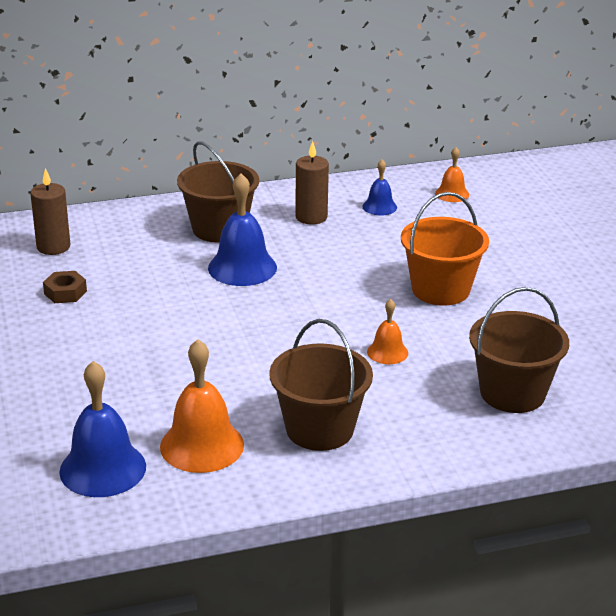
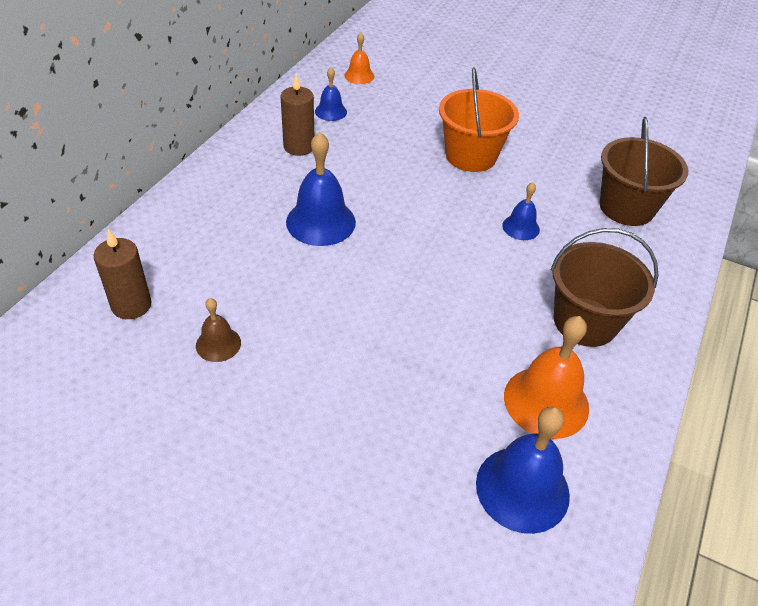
camera: 50 degrees left, 15 degrees up
(65, 292) = (218, 344): brown nut -> brown bell
(219, 229) = (248, 197): brown bucket -> none
(387, 352) = (521, 227): orange bell -> blue bell

